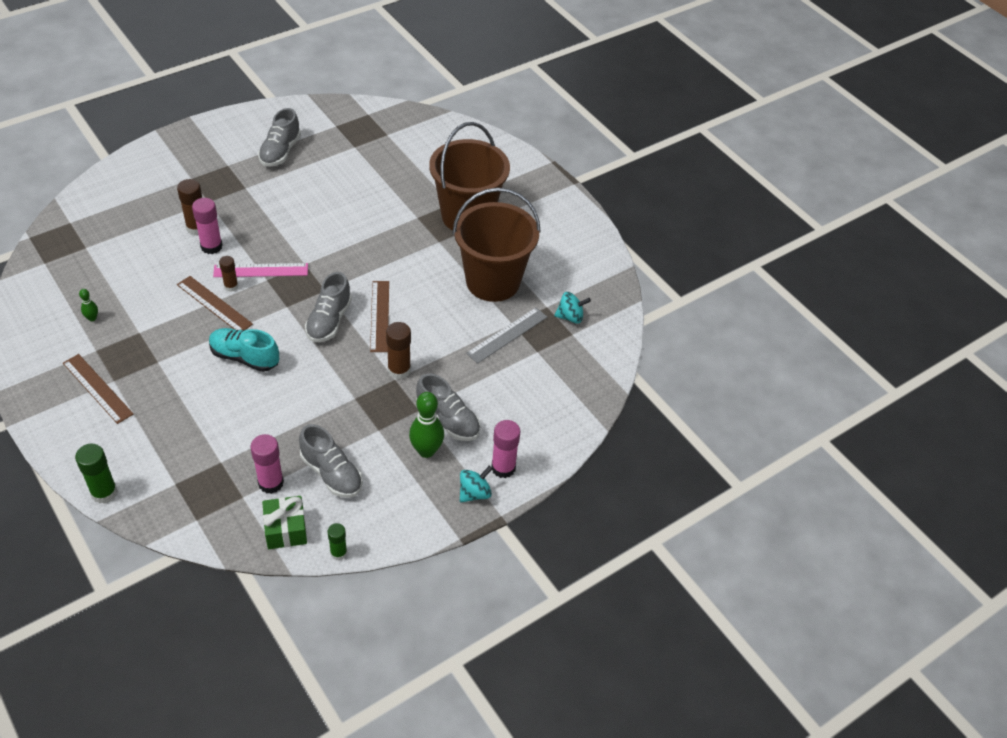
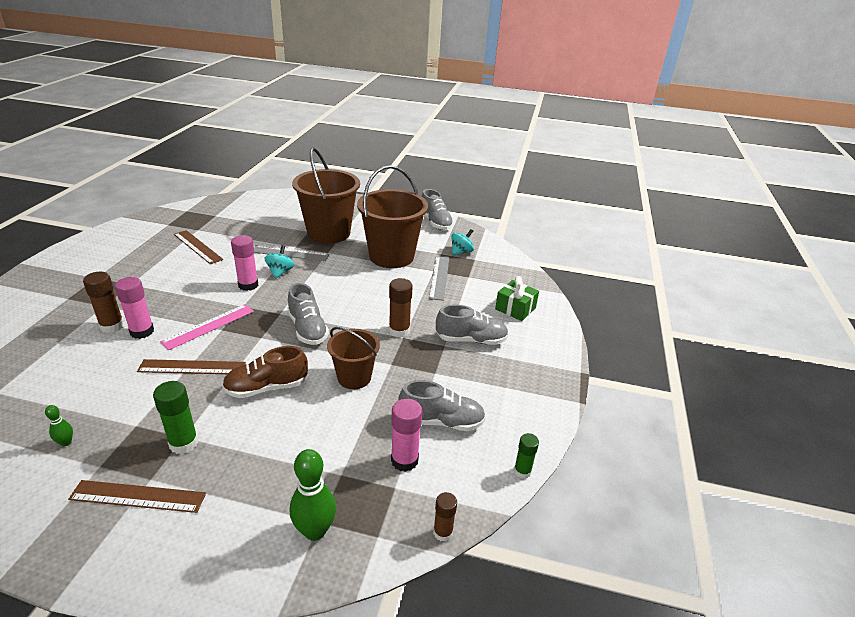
camera: 40 degrees left, 15 degrees down
(104, 492) = (253, 585): green glue stick -> green glue stick (183, 443)
(231, 286) = (193, 348): brown glue stick -> brown glue stick (442, 532)
(245, 357) = (267, 387): turquoise shoe -> brown shoe
(280, 151) = (137, 253): grey shoe -> grey shoe (435, 222)
(286, 529) = (462, 485): green gift -> green gift (515, 308)
(313, 391) = (354, 377): none -> brown bucket
(380, 316) = (342, 308): brown ruler -> brown ruler (197, 247)
(404, 223) = (290, 253): none -> grey ruler
(426, 450) = (483, 365): green bowling pin -> green bowling pin (315, 531)
(474, 493) = (547, 370): turquoise spinning top -> turquoise spinning top (280, 272)
(503, 468) = (541, 345): pink glue stick -> pink glue stick (248, 285)

